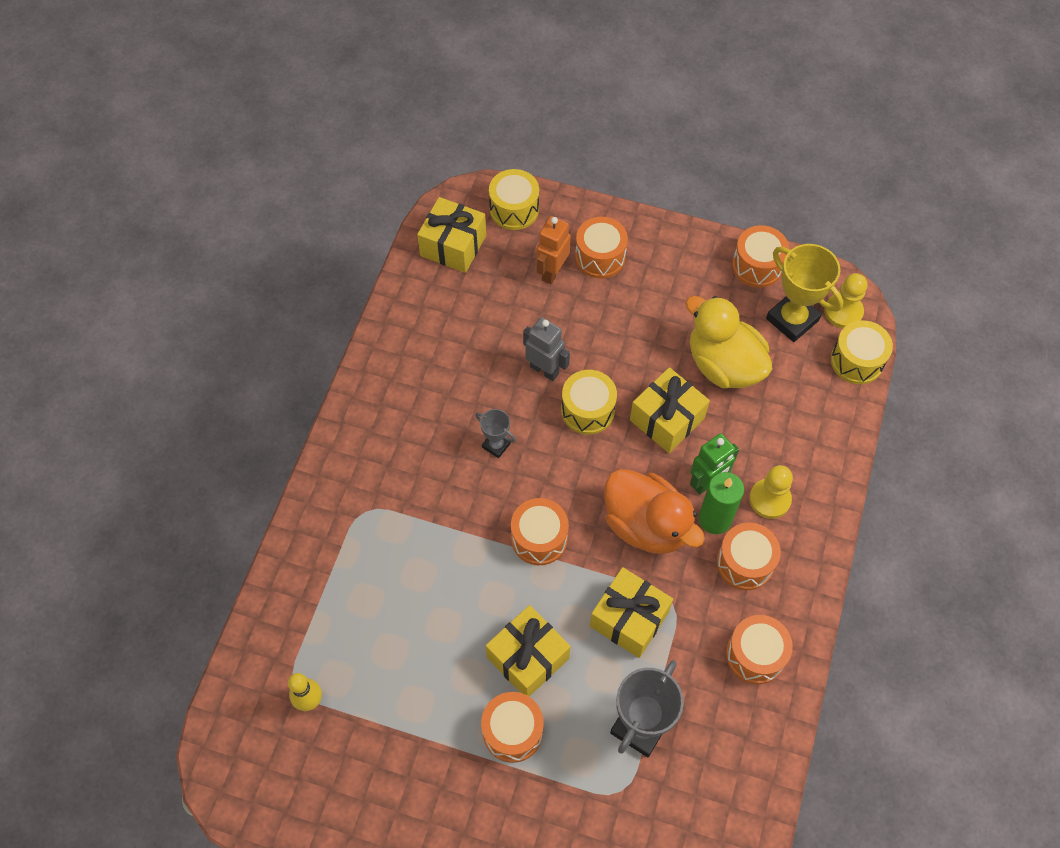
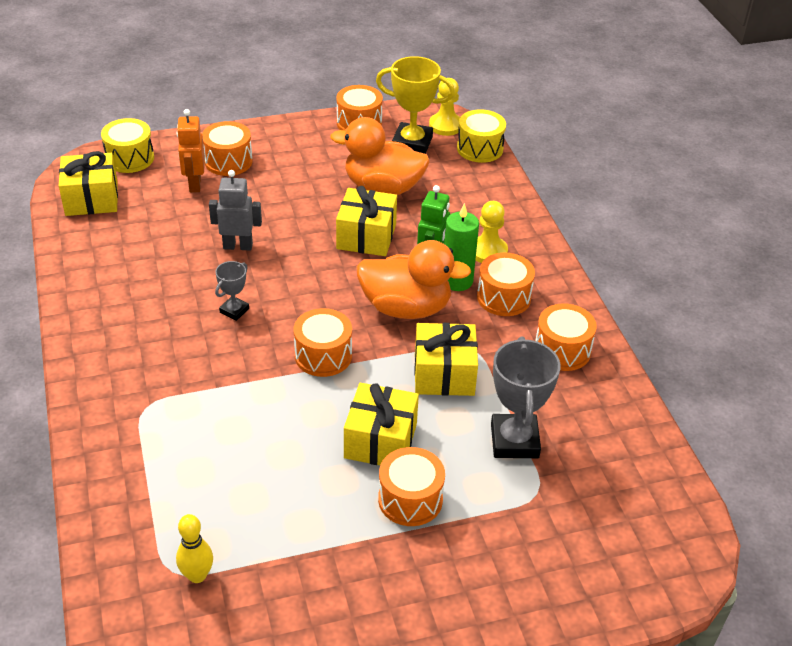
camera: 35 degrees left, 20 degrees down
(496, 445) = (234, 310): grey trophy -> grey trophy turned 60 degrees counterclockwise
(588, 410) = (296, 257): yellow drum -> none
(723, 365) = (383, 188): yellow duck -> orange duck

